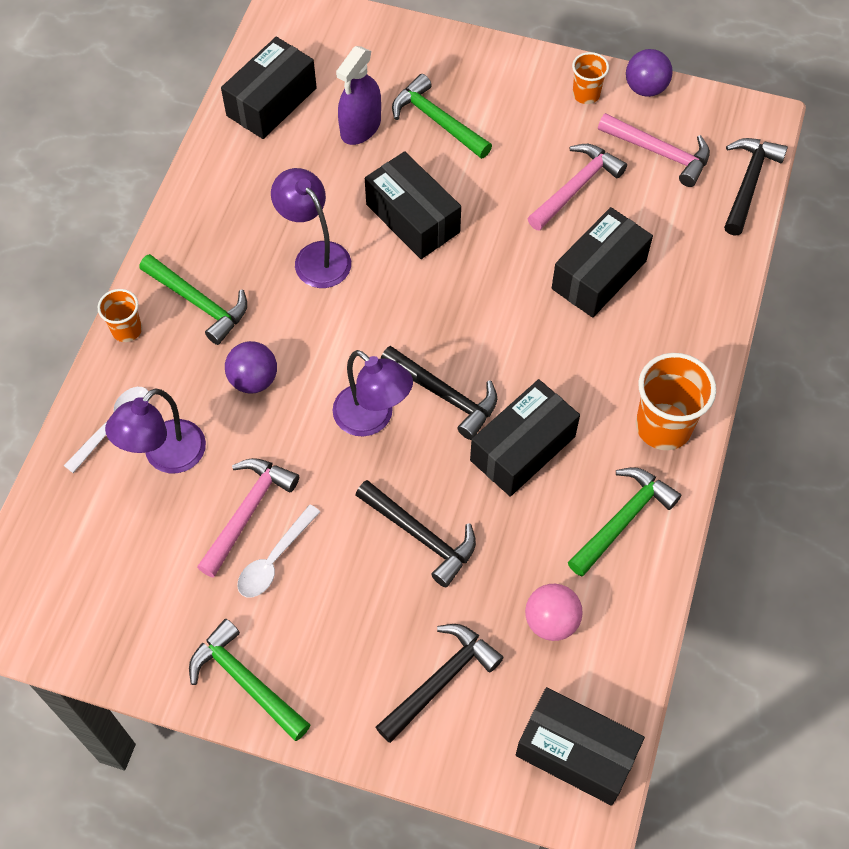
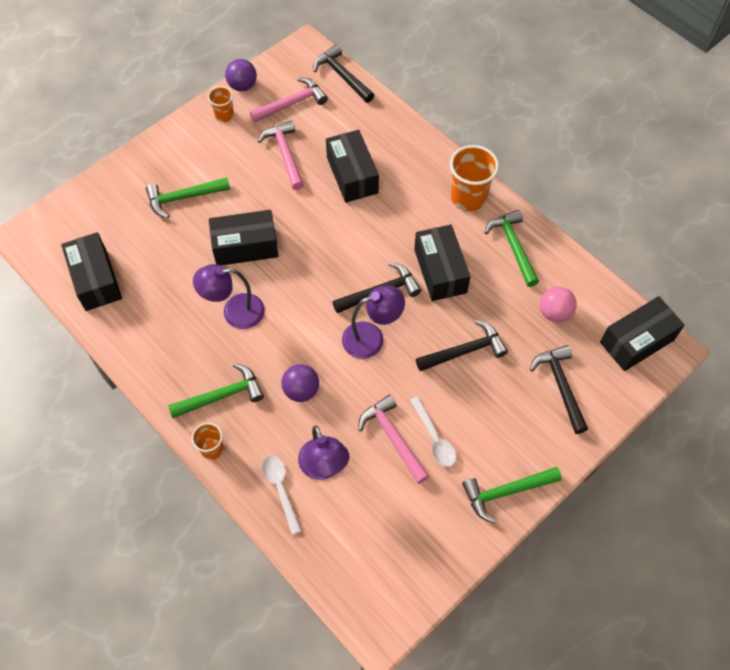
camera: 60 degrees left, 0 degrees up
(360, 127) = (156, 240): purple spray bottle -> none

